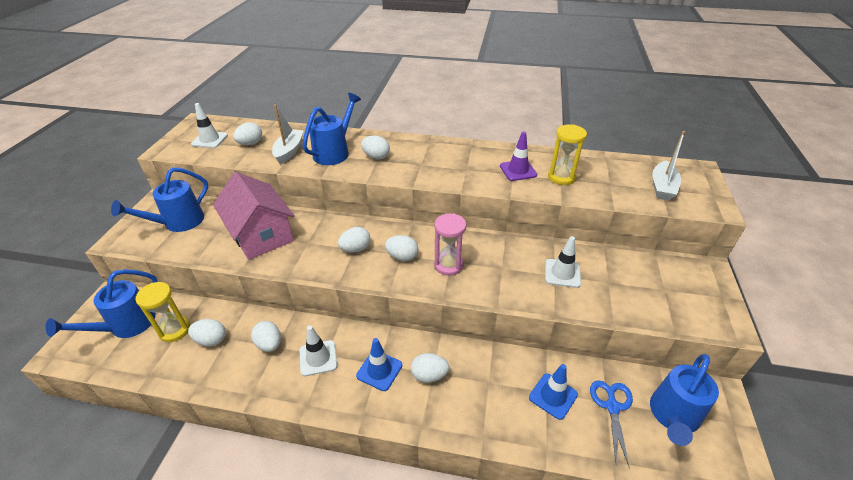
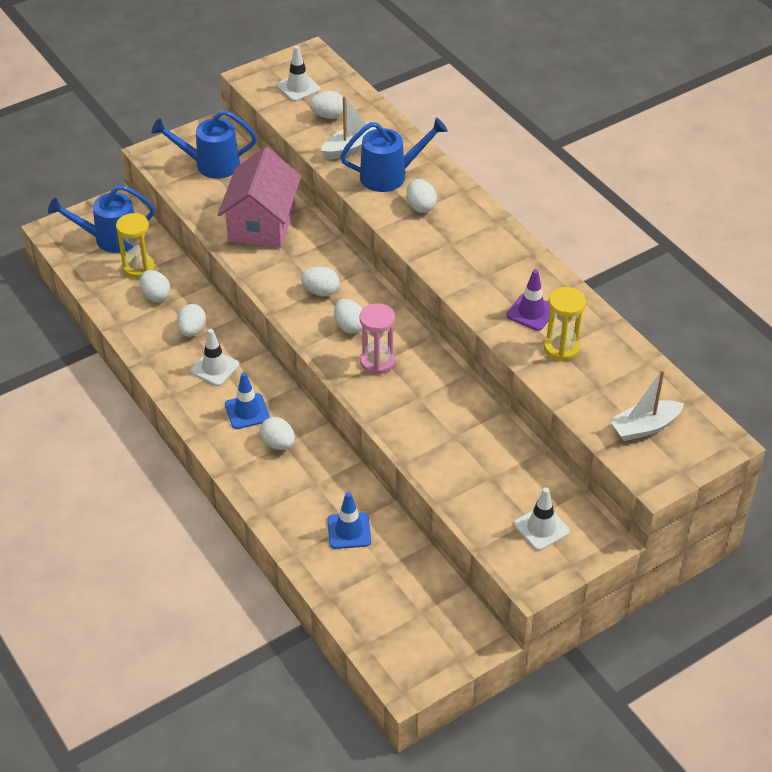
camera: 45 degrees right, 5 degrees up
(562, 273) = (463, 440): white traffic cone -> white traffic cone (541, 528)
(612, 407) = (382, 573): blue scissors -> none
(673, 417) = (418, 617): blue watering can -> none

